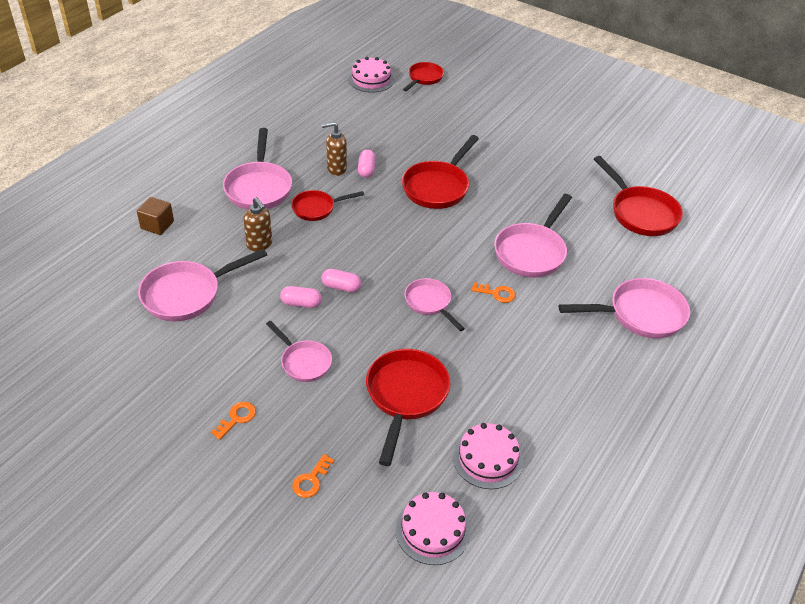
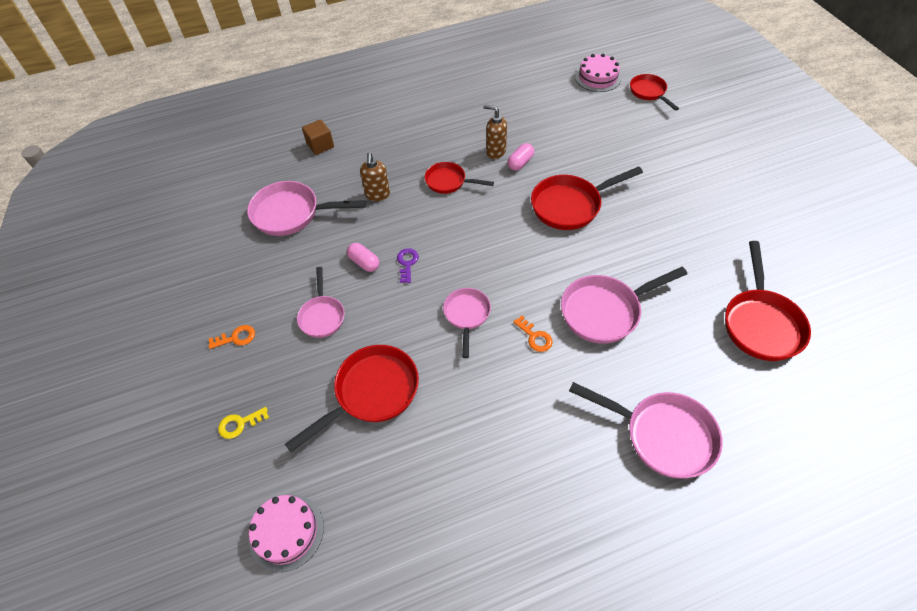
camera: 40 degrees right, 10 degrees up
(259, 187) = (419, 144): pink pan -> none
(311, 480) = (239, 424): orange key -> yellow key
(341, 287) = (407, 263): pink capsule -> purple key
(424, 78) = (649, 92): red pan -> red pan turned 90 degrees counterclockwise
(487, 458) = (387, 495): pink cake -> none

